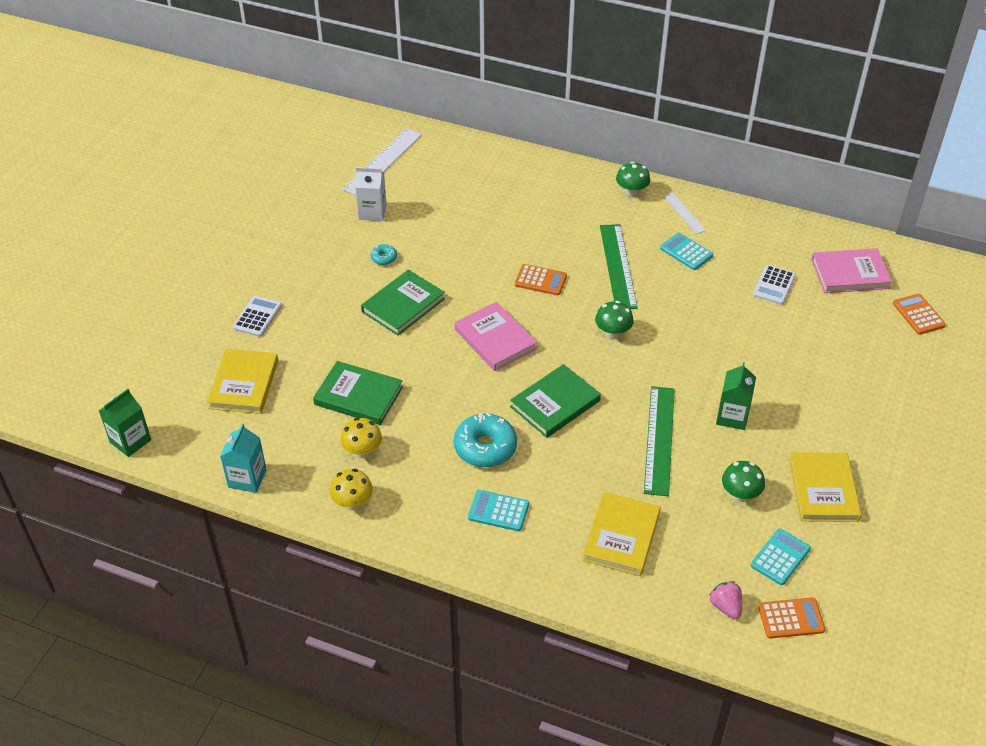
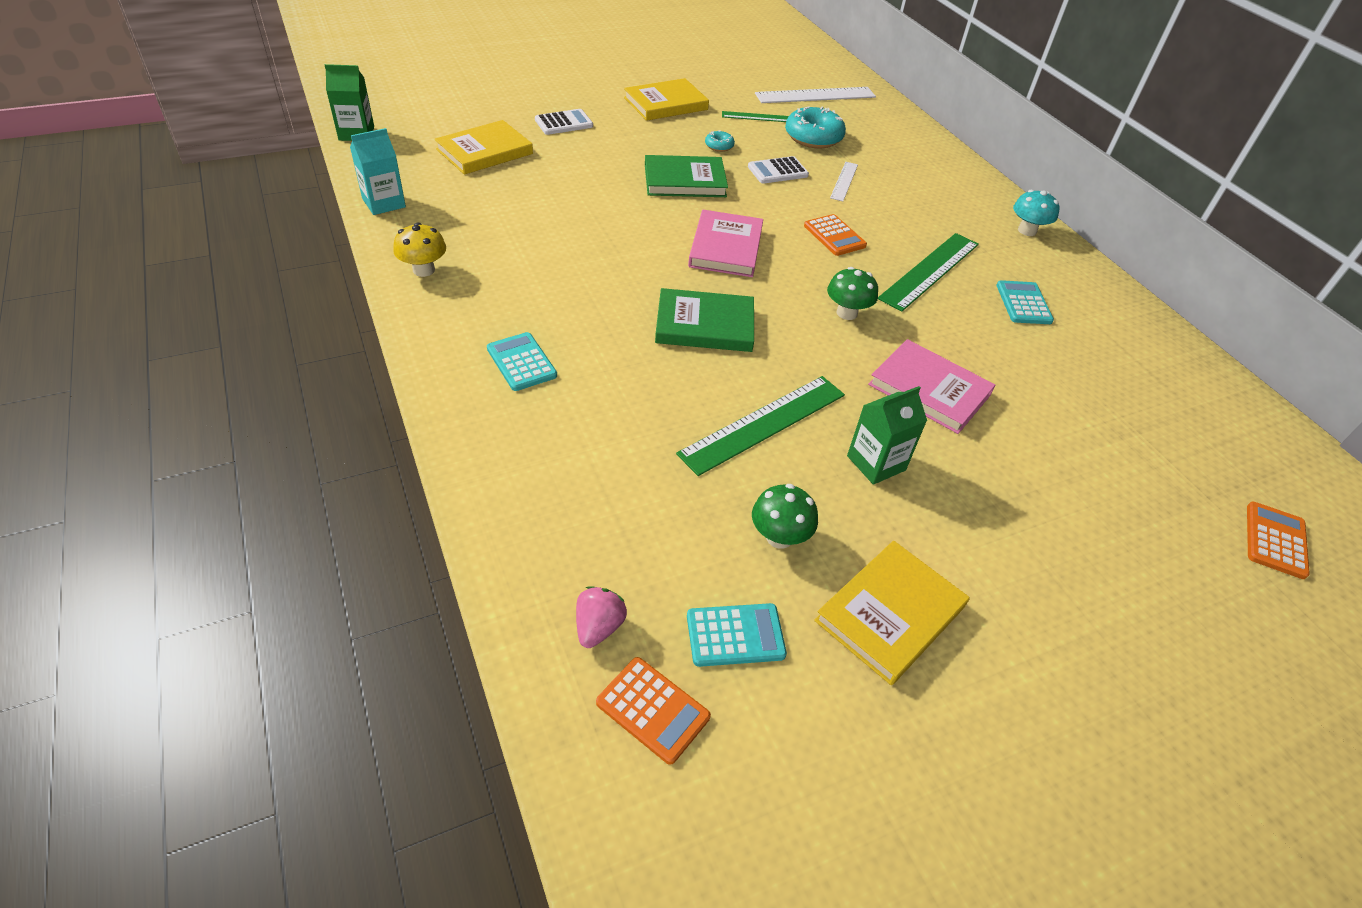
camera: 40 degrees right, 0 degrees up
(358, 396) = (551, 210): green book -> none
(362, 451) = (491, 244): yellow mushroom -> none
(372, 212) = (756, 117): white carton -> green ruler
(485, 447) = (590, 311): turquoise donut -> turquoise donut (813, 137)
(621, 536) = (596, 470): yellow book -> yellow book (665, 104)
(631, 192) = (1027, 230): green mushroom -> turquoise mushroom
(684, 213) = (1065, 275): white ruler -> white ruler (844, 181)
(774, 285) = (1095, 390): white calculator -> white calculator (777, 171)
(850, 274) = (1218, 441): pink book -> pink book (929, 390)

